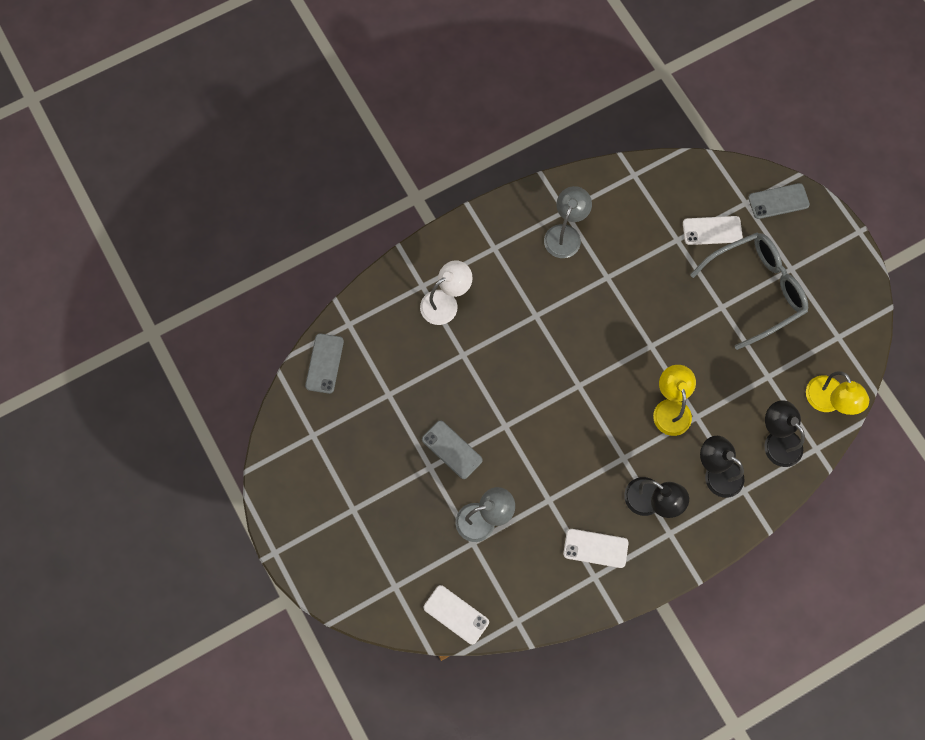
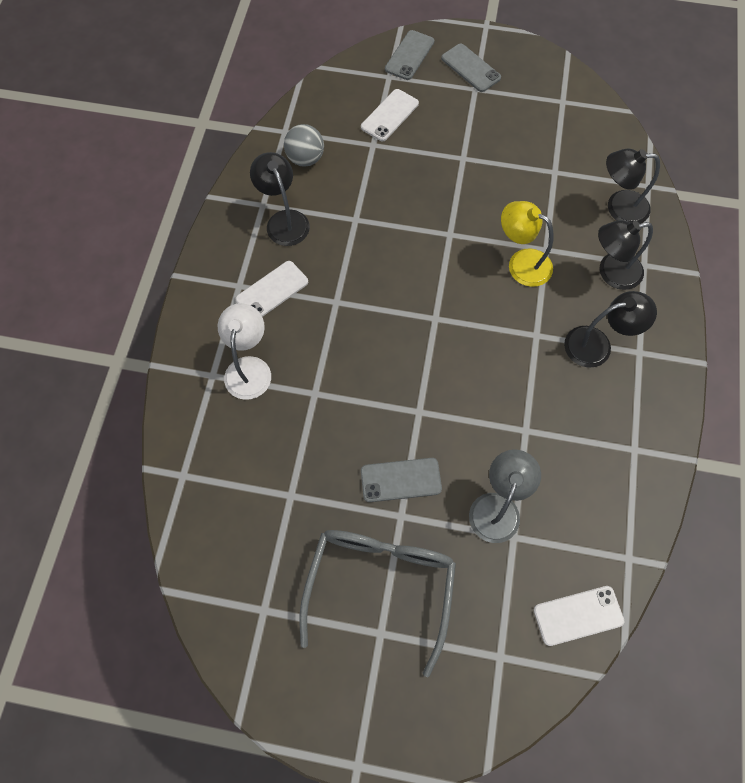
camera: 50 degrees left, 5 degrees down
(324, 363) = (199, 534): grey phone -> grey phone (470, 68)
(565, 234) = (284, 220): grey lamp -> black lamp
(595, 548) = (606, 426): white phone -> white phone (272, 291)
(624, 207) = (305, 159): none -> grey ball
(756, 290) = (471, 125): grey glasses -> grey glasses (380, 586)
(828, 402) = (613, 148): yellow lamp -> none

